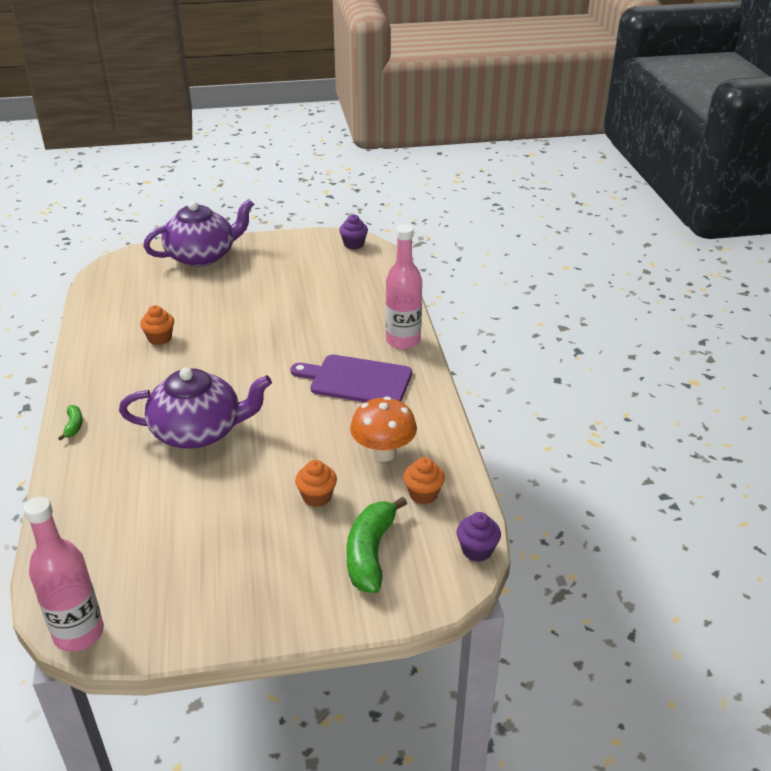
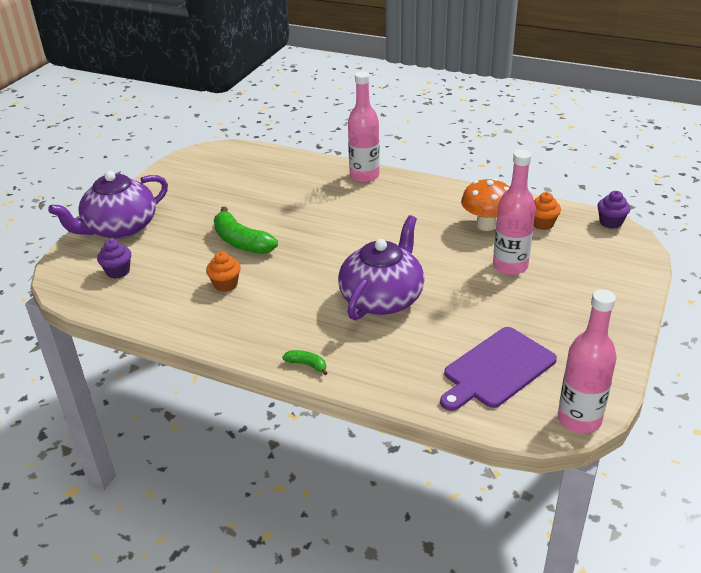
camera: 55 degrees left, 0 degrees up
(202, 256) = (120, 228): purple teapot -> purple teapot turned 135 degrees counterclockwise
(317, 497) = (510, 266): orange cupcake -> pink bottle
(353, 244) = (207, 154): purple cupcake -> purple cupcake (118, 271)
(357, 380) = (392, 209): purple cutting board -> purple cutting board (496, 369)
(370, 553) = (585, 262): green banana -> green banana (241, 242)

